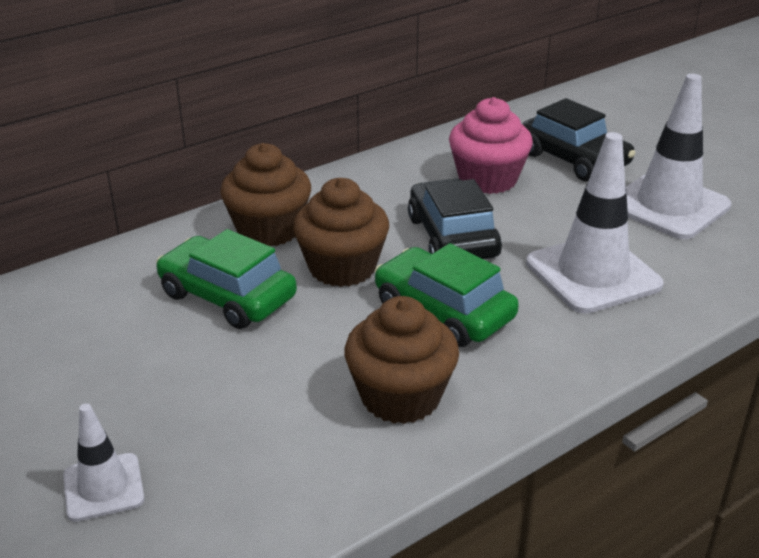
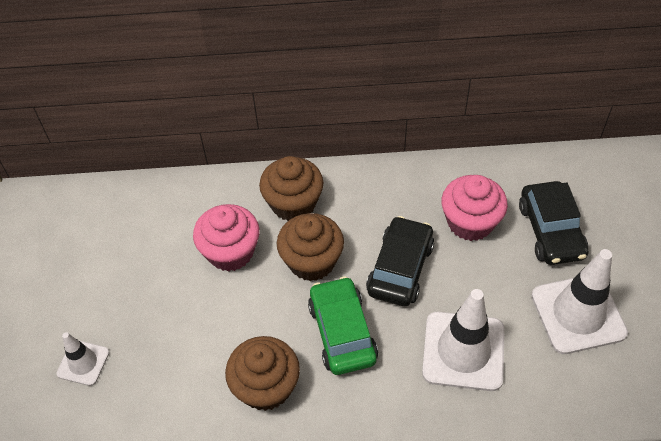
camera: 35 degrees right, 20 degrees up
(227, 296) = (230, 252): green car -> pink cupcake

